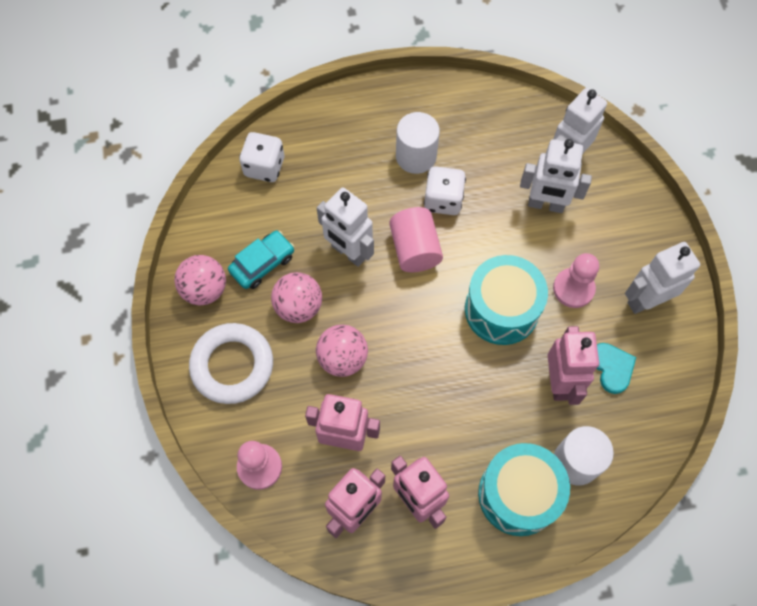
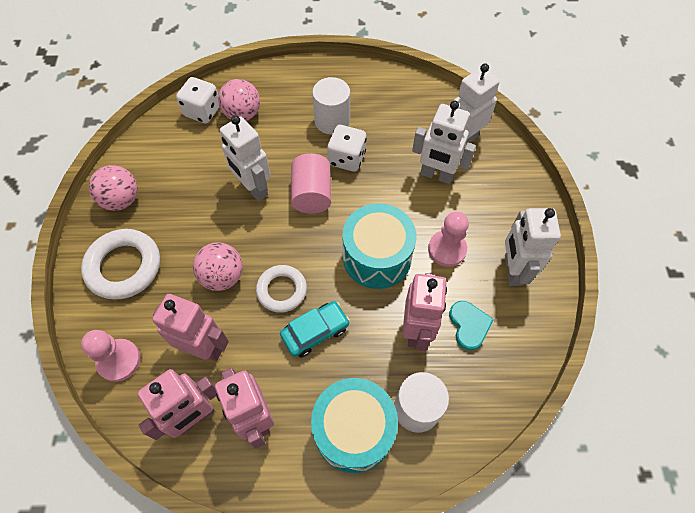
camera: 10 degrees right, 5 degrees down
(262, 264) = (177, 186): turquoise car -> turquoise car (315, 332)
(298, 307) = (197, 226): pink ball -> pink ball (242, 114)
(409, 363) = (282, 290): none -> white ring
(645, 300) = (512, 270): white robot -> white robot turned 75 degrees counterclockwise

